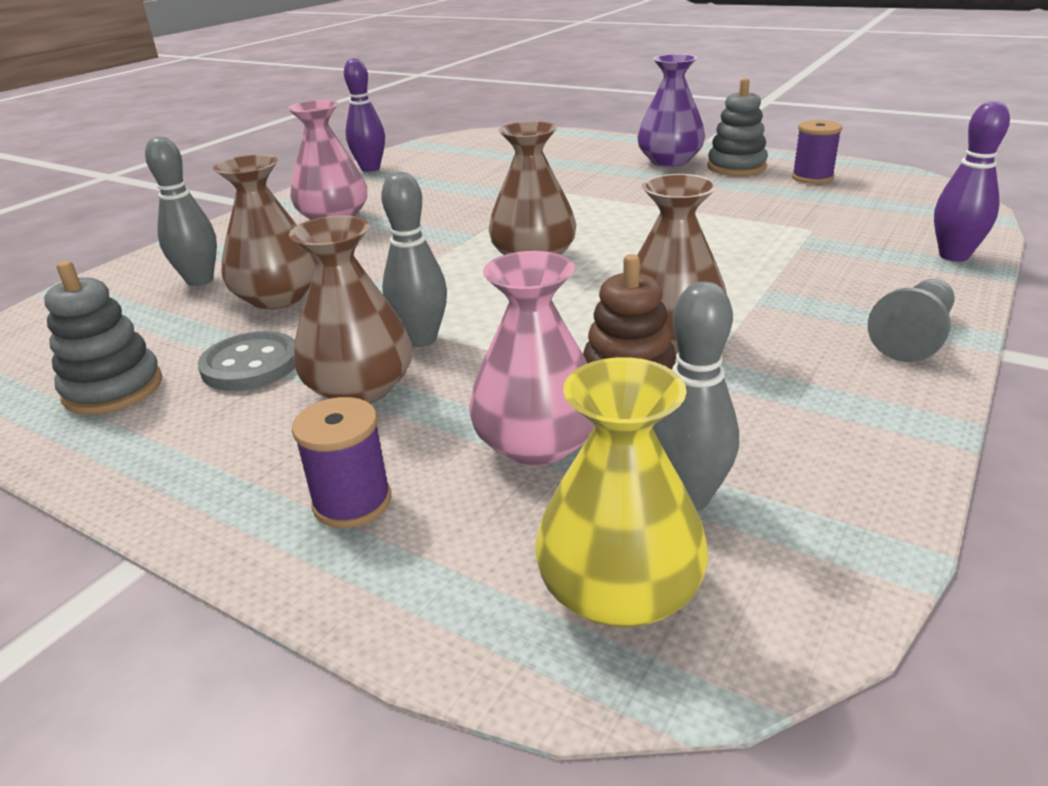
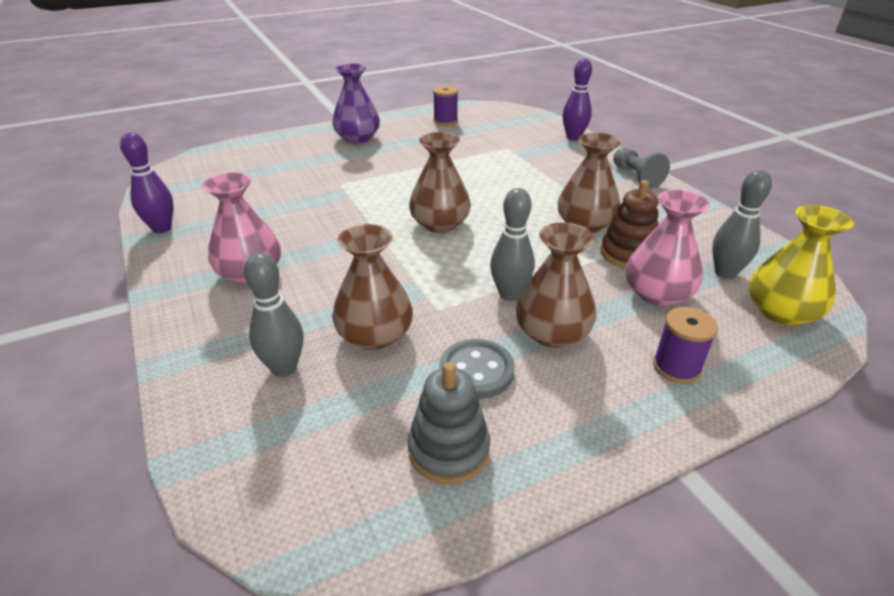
camera: 60 degrees left, 5 degrees up
(736, 167) = (399, 128): grey stacking toy -> none

